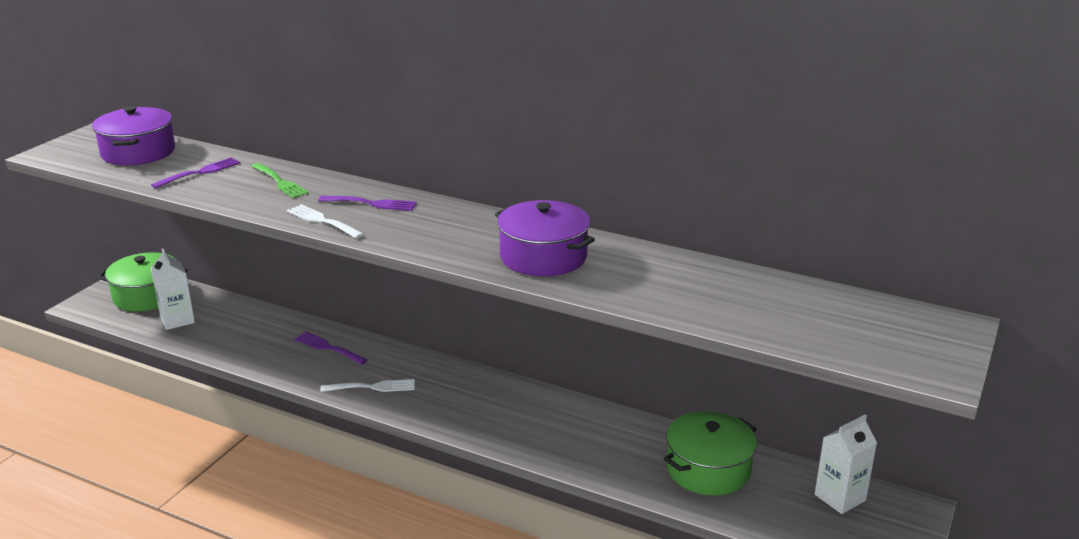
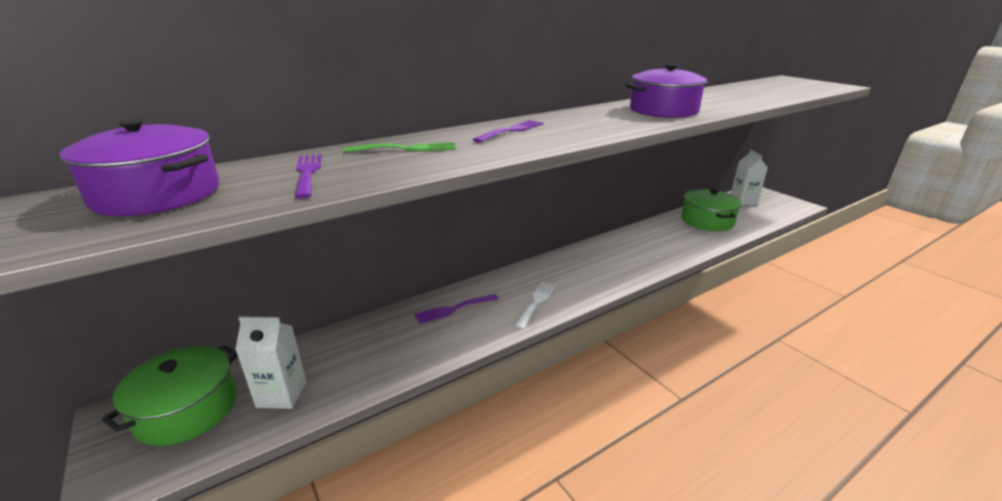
camera: 60 degrees left, 0 degrees up
(323, 221) = (527, 146): white fork -> none

